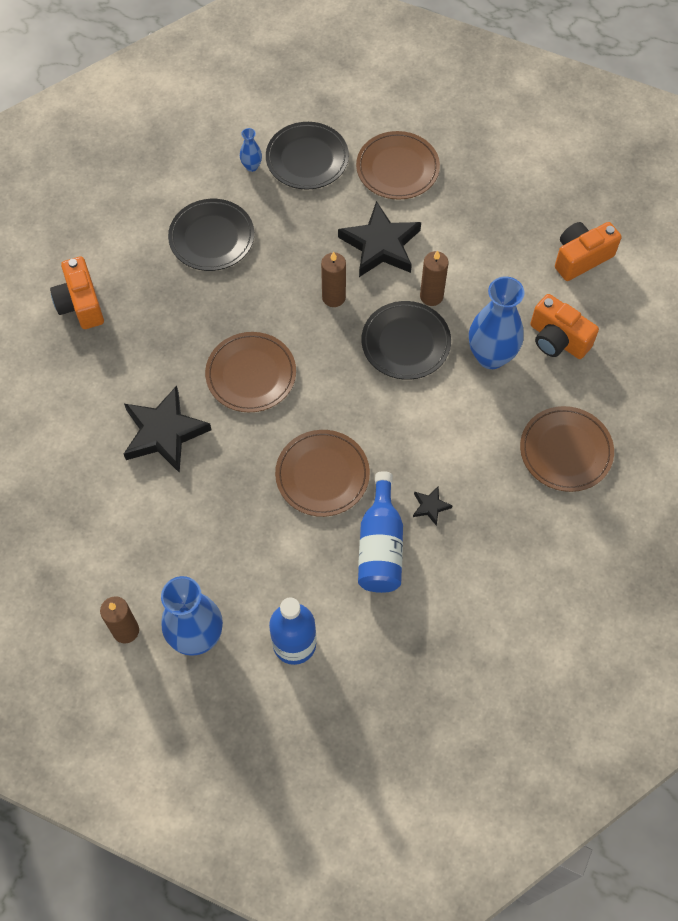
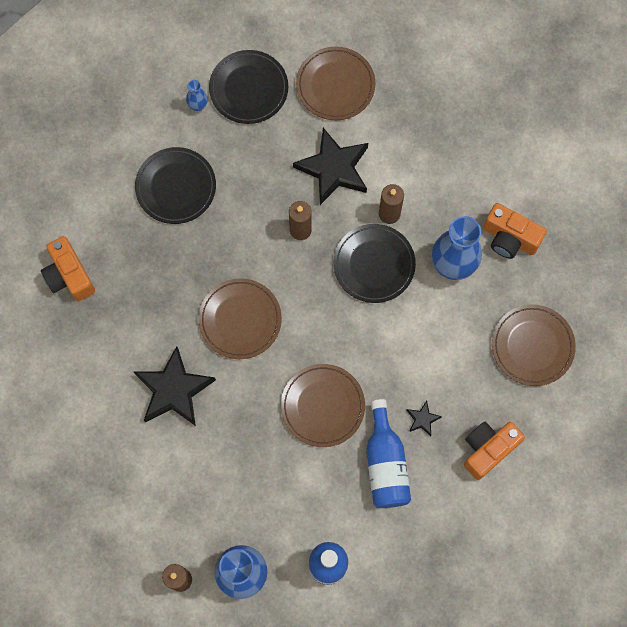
camera: 10 degrees left, 10 degrees up
(581, 258) = (519, 152): orange camera -> orange camera (488, 449)

